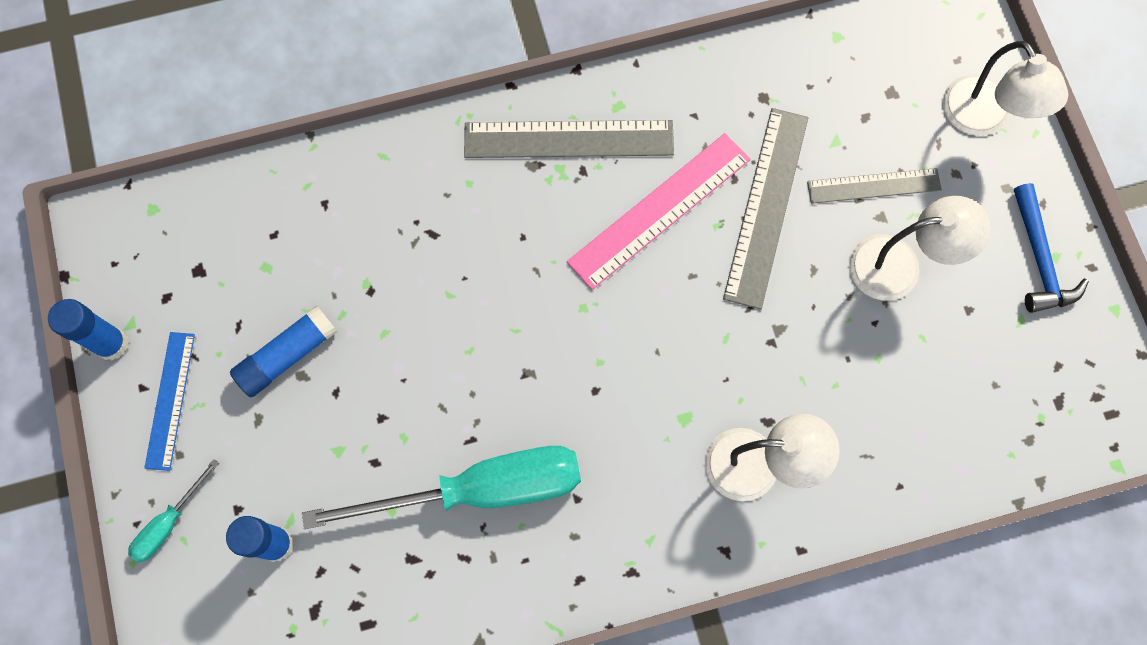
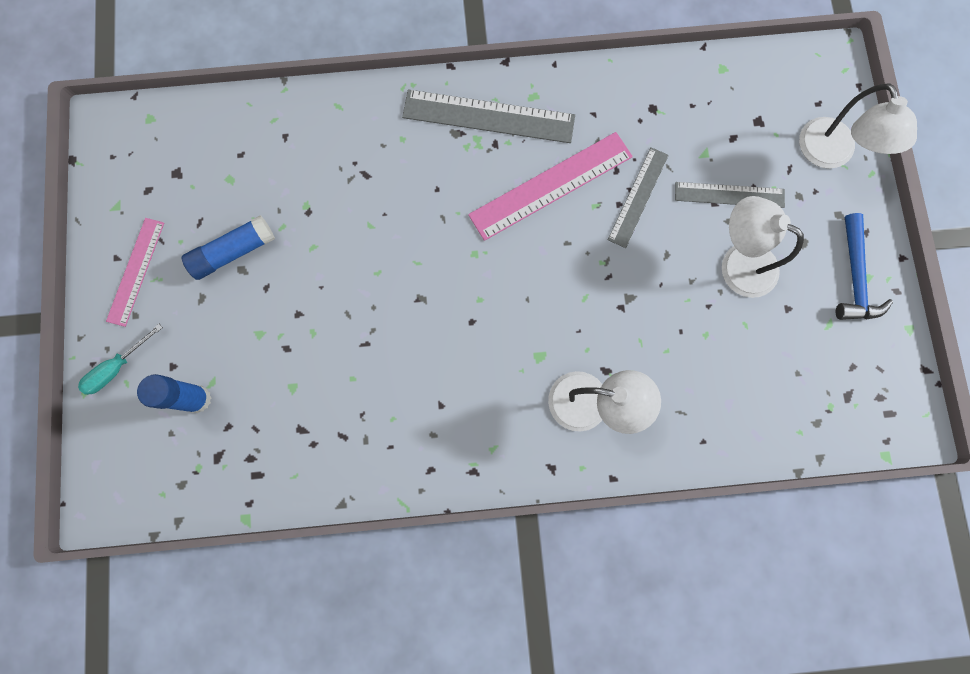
camera: 10 degrees right, 5 degrees up
(112, 344) = (99, 219): blue glue stick -> none
(170, 400) = (135, 271): blue ruler -> pink ruler
(480, 490) = (365, 384): turquoise screwdriver -> none
(766, 206) = (638, 197): grey ruler -> grey ruler, size x0.63
(899, 265) = (737, 263): white lamp -> white lamp turned 150 degrees counterclockwise

